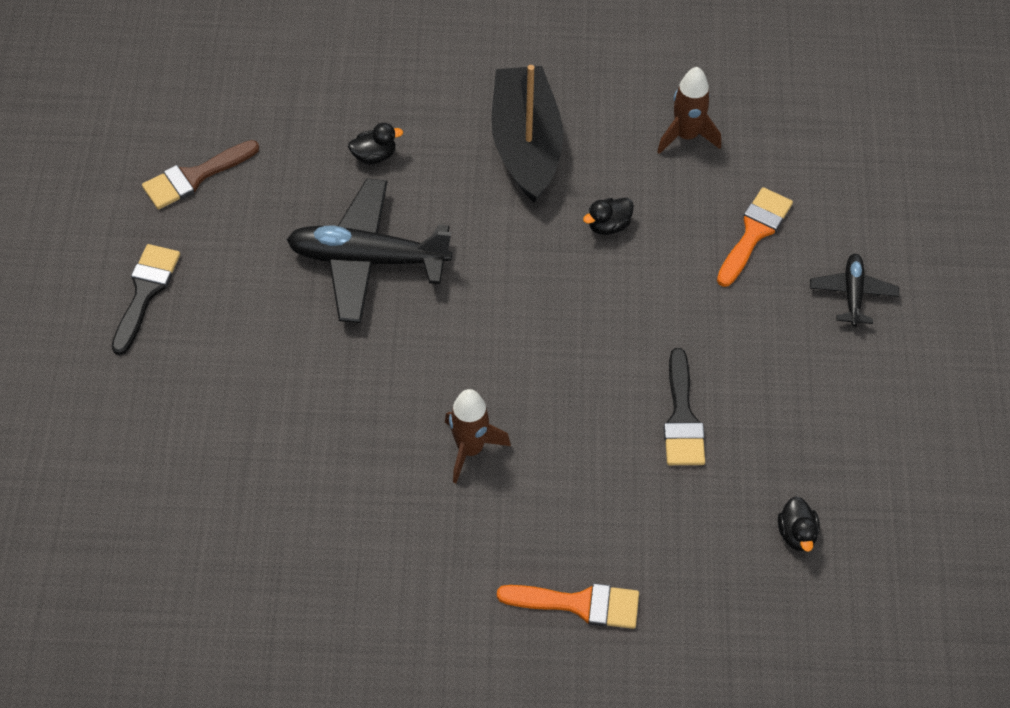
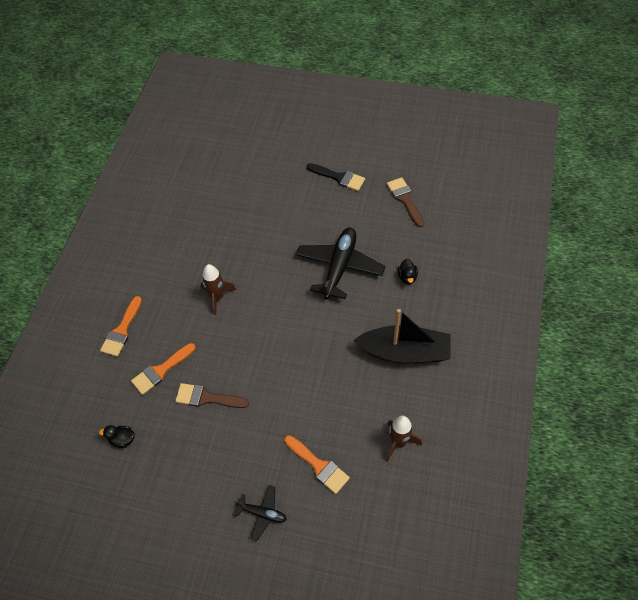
camera: 105 degrees right, 0 degrees up
(608, 225) = (339, 385): black duck -> none
(648, 508) = (161, 370): none -> orange brush
(682, 417) = (207, 398): black brush -> brown brush

